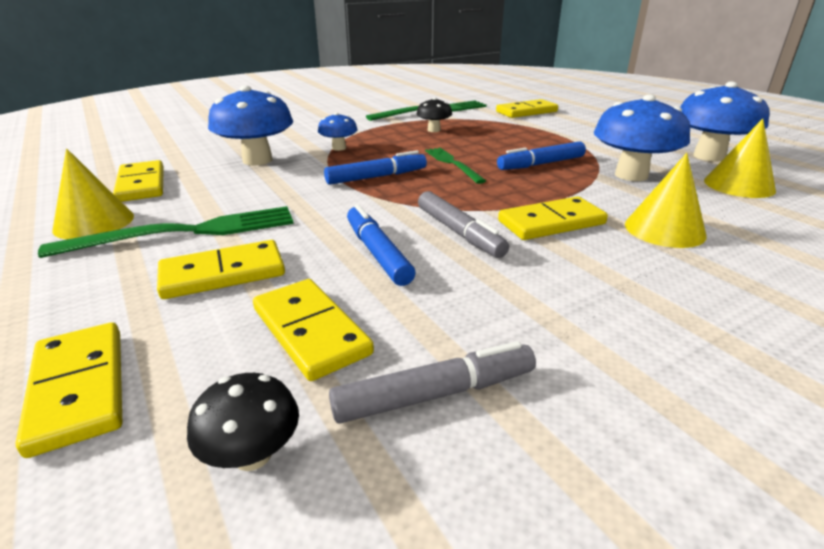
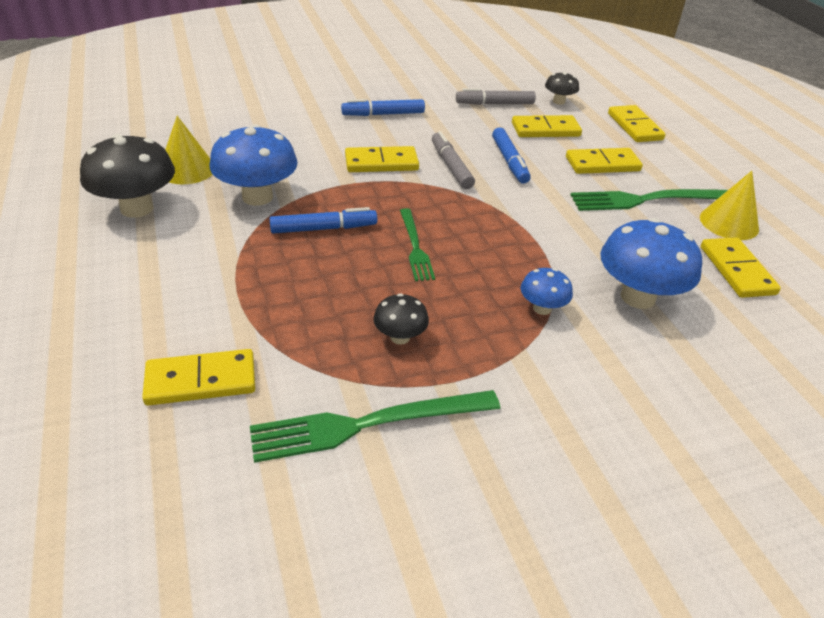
camera: 170 degrees left, 10 degrees up
(310, 331) = (545, 130): yellow domino -> yellow domino turned 75 degrees counterclockwise
(376, 177) = (500, 239): blue marker -> blue marker (383, 114)
(664, 229) = (311, 145): yellow cone -> none
(709, 156) = (137, 208): blue mushroom -> black mushroom

